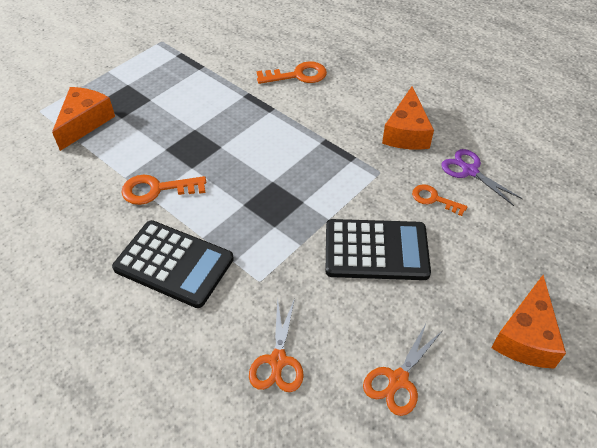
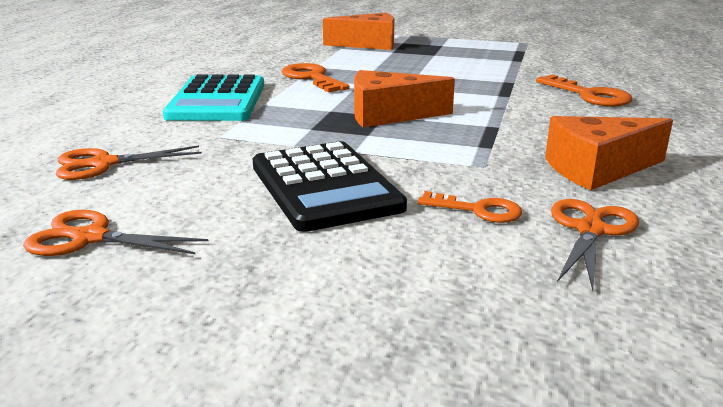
camera: 65 degrees right, 25 degrees down
(174, 264) = (217, 100): black calculator -> turquoise calculator
(434, 199) = (478, 210): orange key -> orange key turned 105 degrees clockwise
(470, 171) = (590, 230): purple scissors -> orange scissors
(526, 336) = (226, 345): orange cheese -> orange cheese (389, 115)

